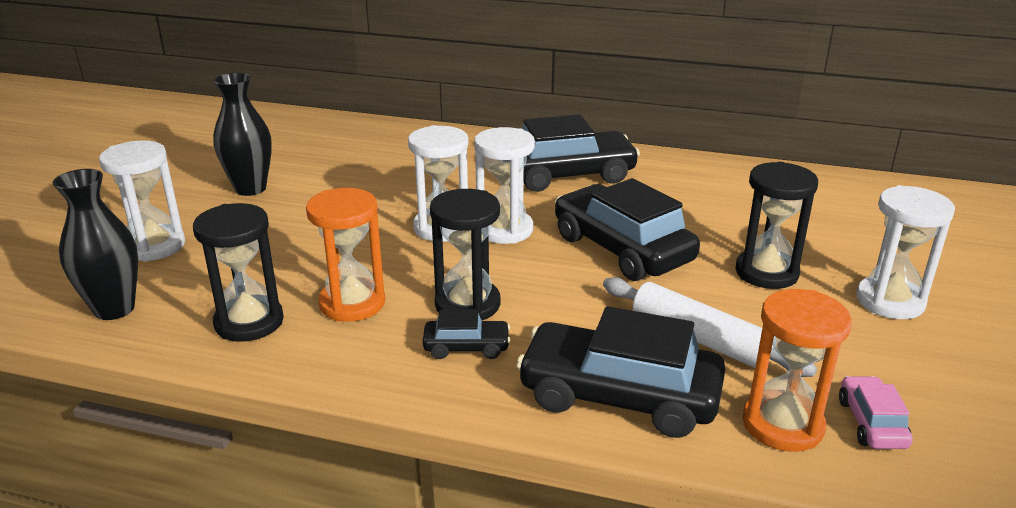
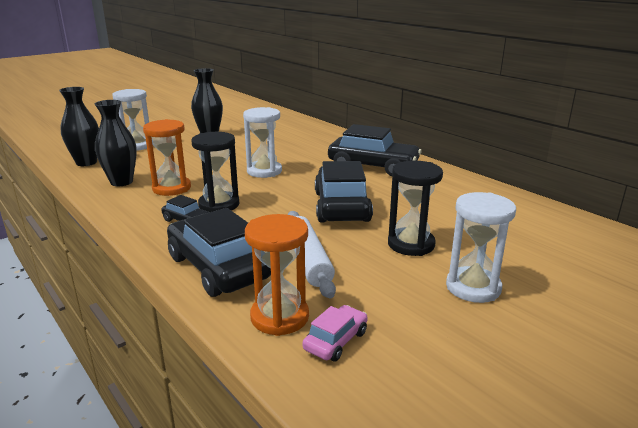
camera: 35 degrees right, 5 degrees down
(249, 322) = (121, 182): black hourglass -> black vase
(504, 230) = (293, 180): white hourglass -> none

